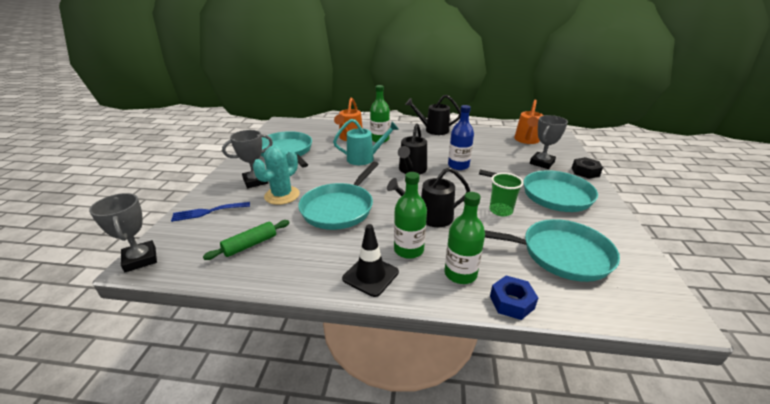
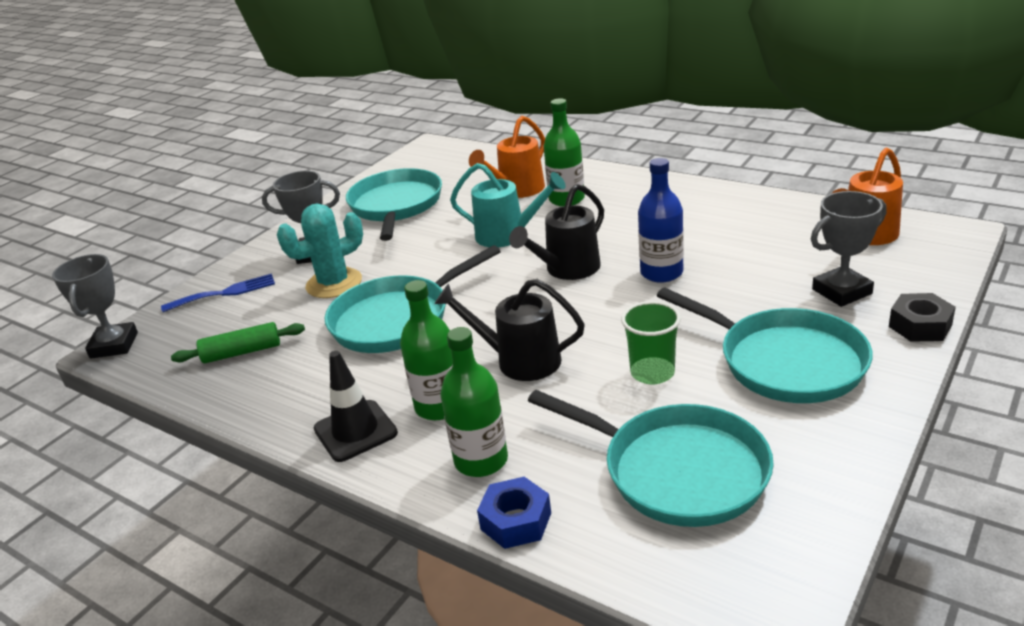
camera: 30 degrees right, 0 degrees up
(208, 212) = (225, 293): blue fork -> blue fork turned 150 degrees clockwise
(433, 130) = (685, 189): black watering can -> none

